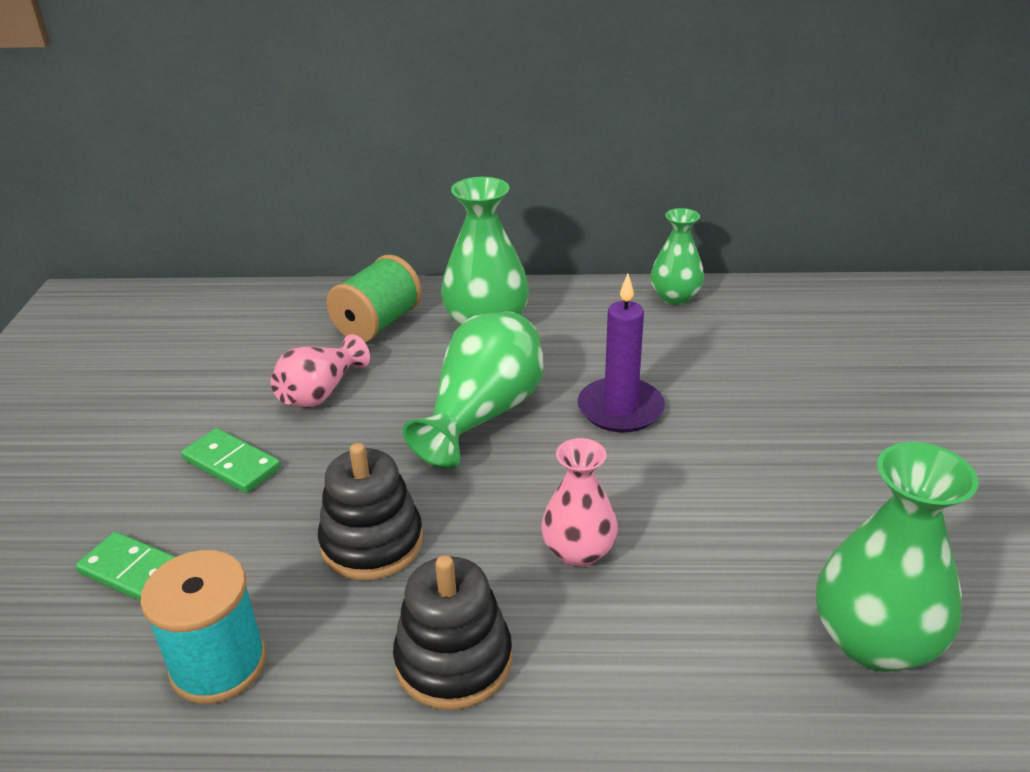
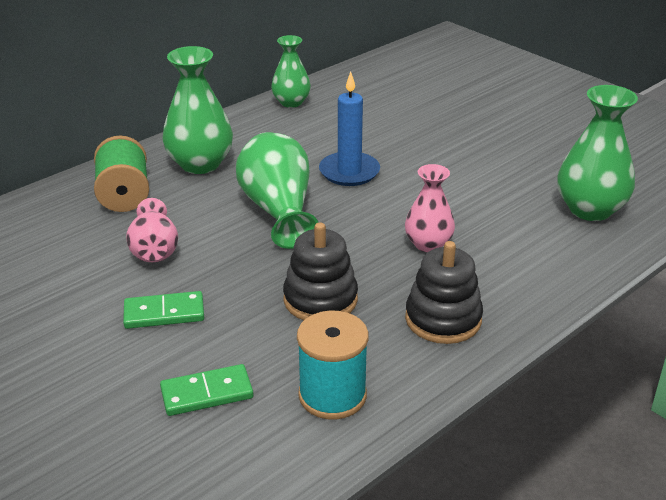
camera: 45 degrees left, 0 degrees up
(620, 409) = (349, 172): purple candle -> blue candle

